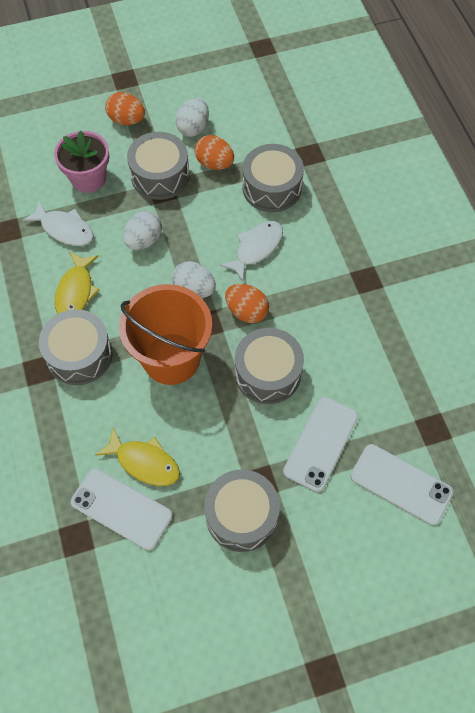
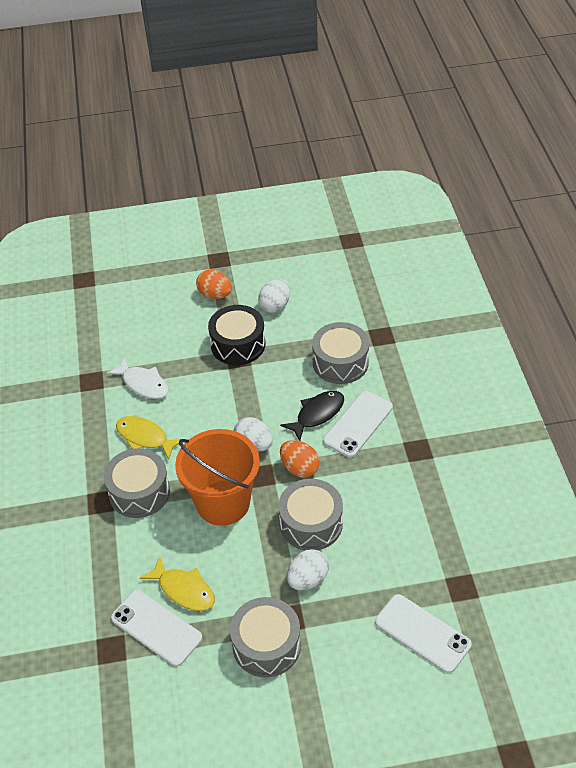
camera: 10 degrees right, 15 degrees down
(76, 291) = (145, 437): yellow fish -> yellow fish turned 105 degrees clockwise
(88, 178) = (172, 342): pink flower pot -> none
(144, 240) = (214, 399): white egg -> white egg (308, 579)
(160, 175) = (238, 344): grey drum -> black drum
(214, 163) = (290, 337): orange egg -> none
(256, 248) = (317, 414): white fish -> black fish
(320, 443) = (351, 590): white phone -> white phone (358, 424)

